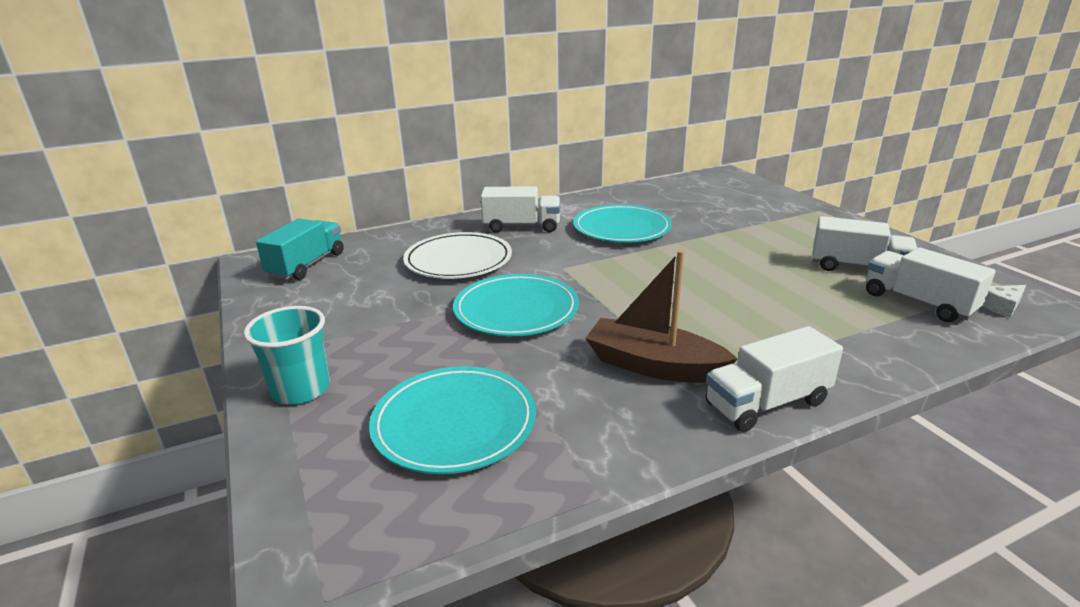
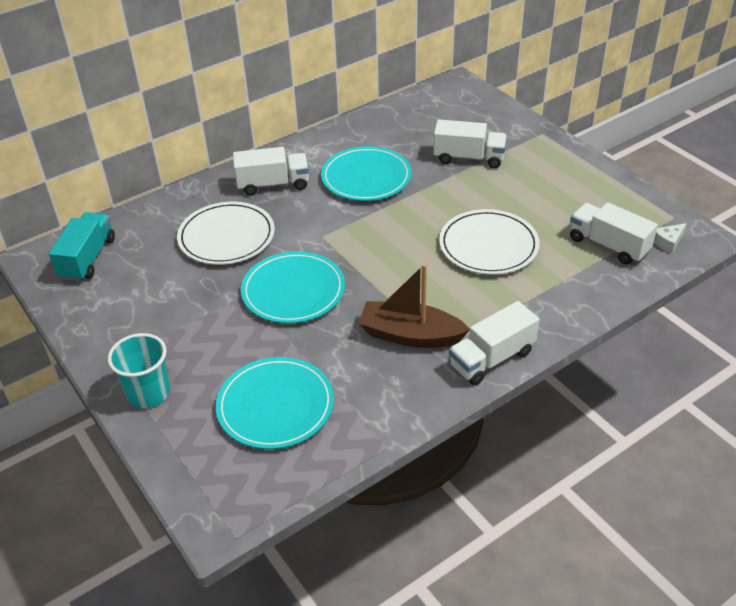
camera: 10 degrees left, 15 degrees up
(760, 291) = (488, 246): none -> white plate
(858, 268) = (568, 209): white truck -> white truck (469, 158)

